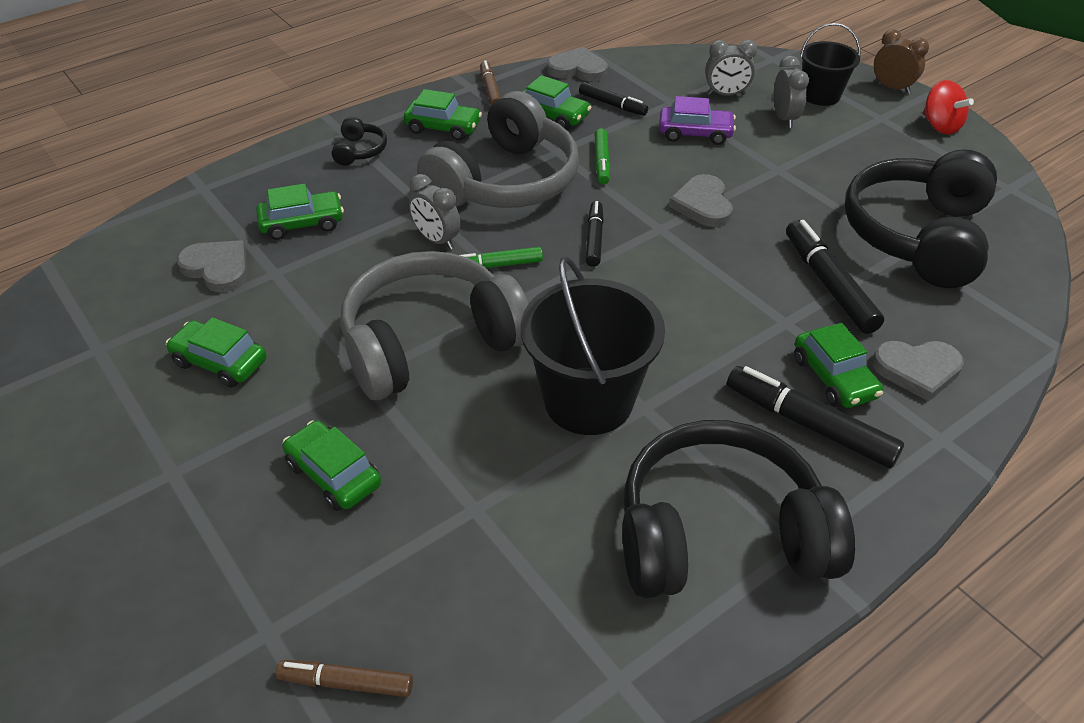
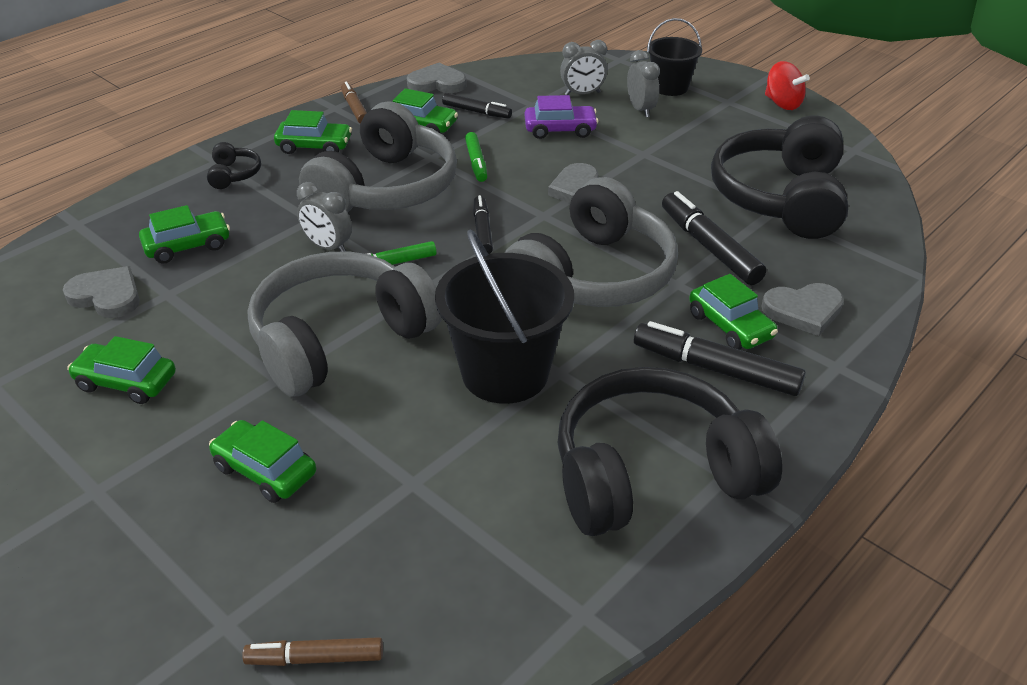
camera: 10 degrees left, 5 degrees down
(699, 303) = (593, 276): none -> grey headphones
(892, 88) = (733, 75): brown clock -> none

